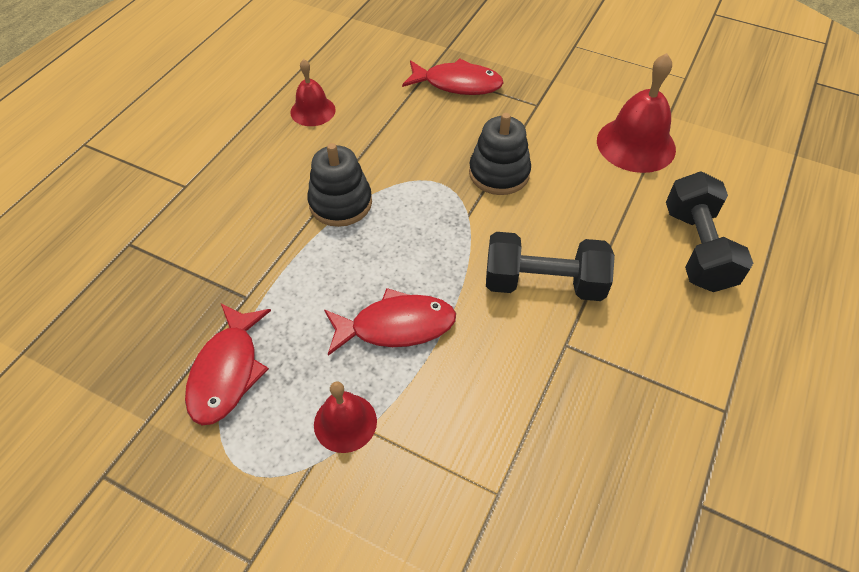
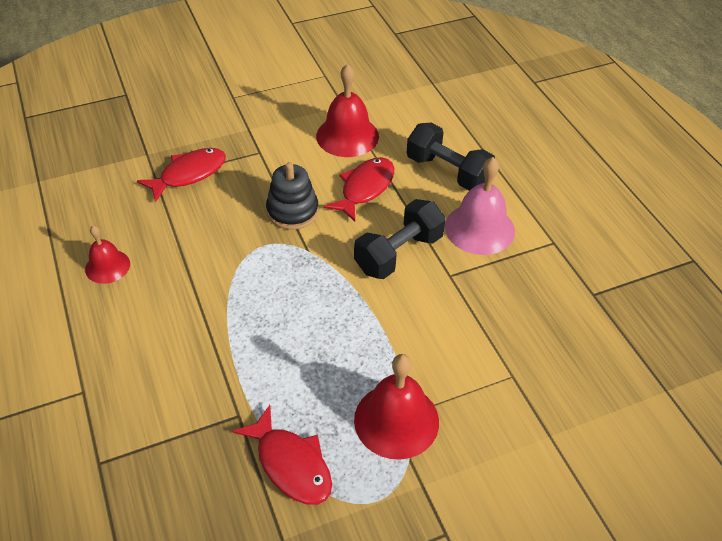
camera: 50 degrees left, 5 degrees down
(340, 203) = (217, 308): black stacking toy -> none
(345, 422) = (396, 420): red bell -> red bell, size x1.66
(396, 326) = (353, 346): red fish -> red fish (365, 188)
(657, 328) = (479, 228): none -> pink bell

